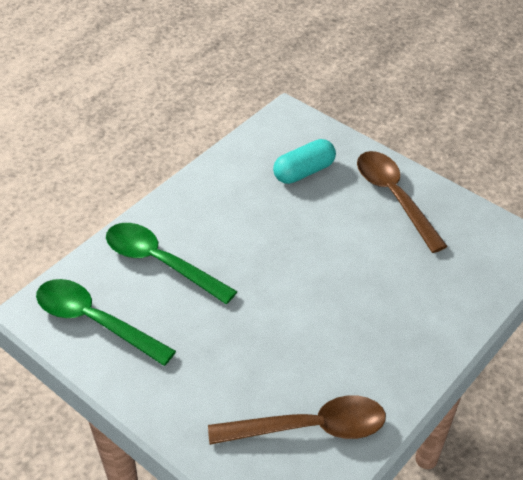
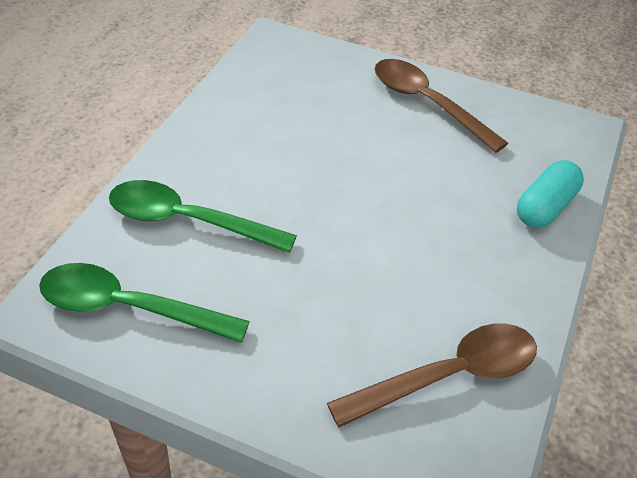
camera: 20 degrees left, 0 degrees up
(304, 172) = (317, 93): turquoise capsule -> turquoise capsule (545, 207)

